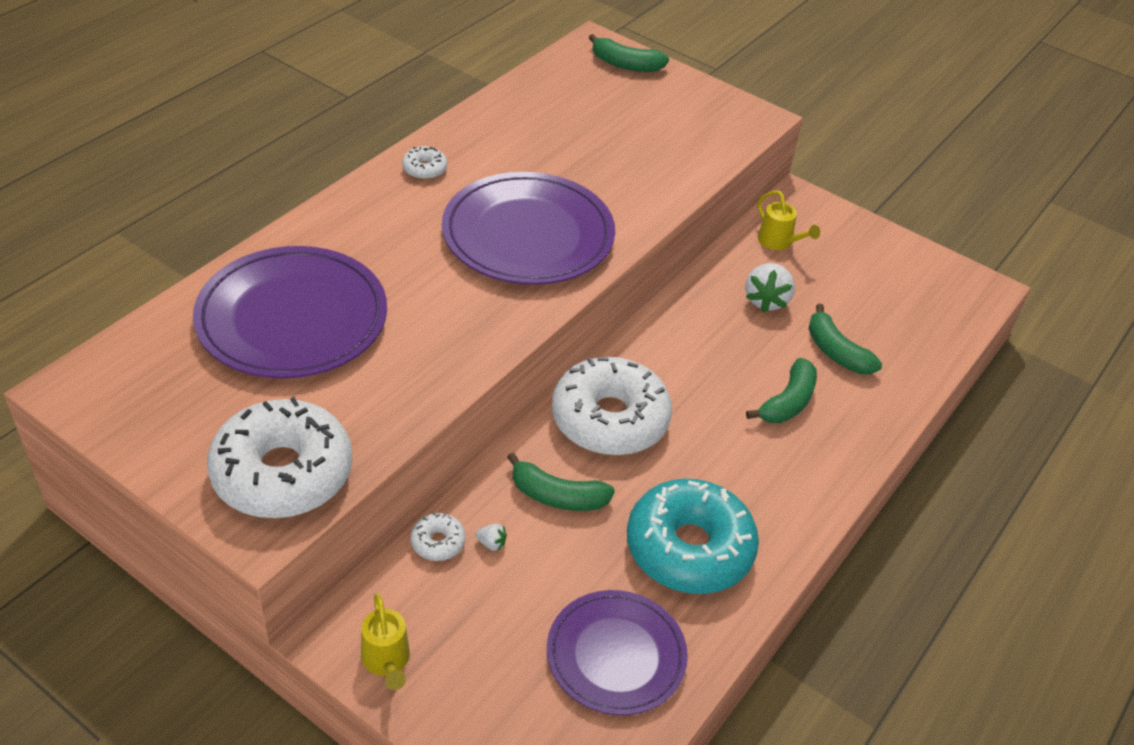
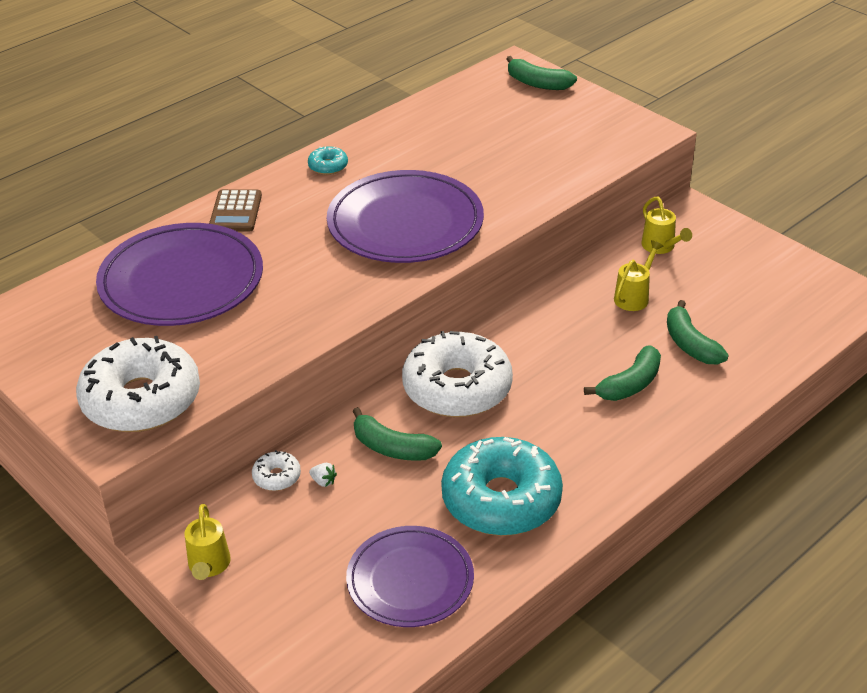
camera: 15 degrees right, 5 degrees down
(333, 229) = (235, 212): none -> brown calculator
(424, 169) = (328, 166): white donut -> turquoise donut
(766, 300) = (634, 296): white strawberry -> yellow watering can

